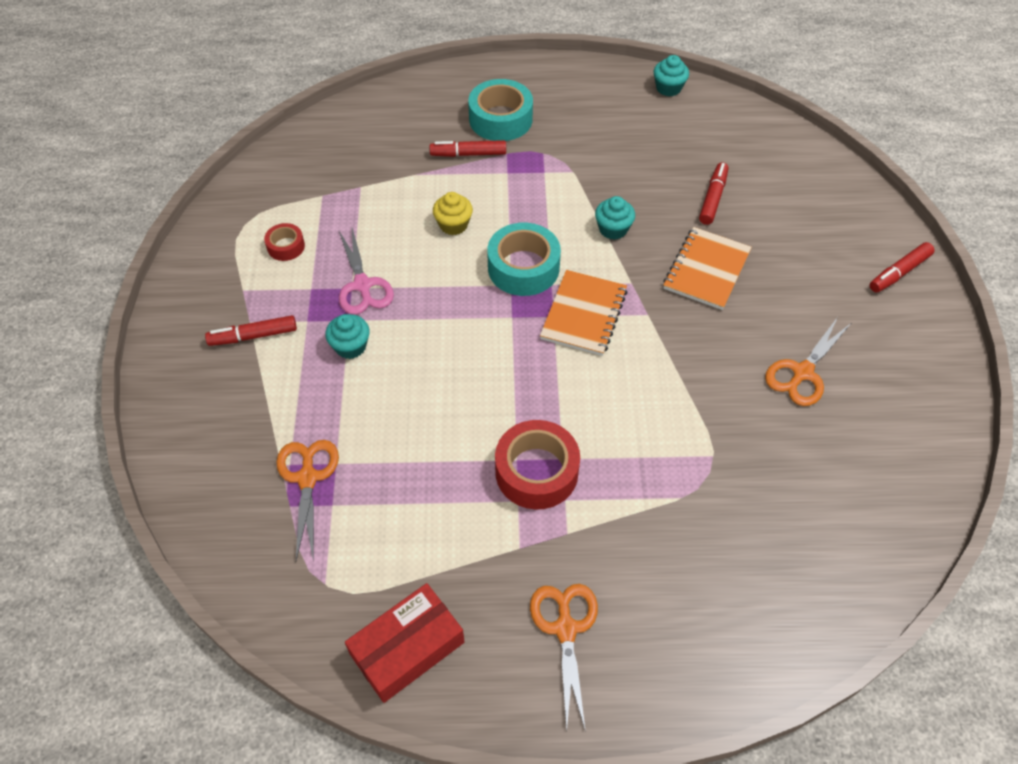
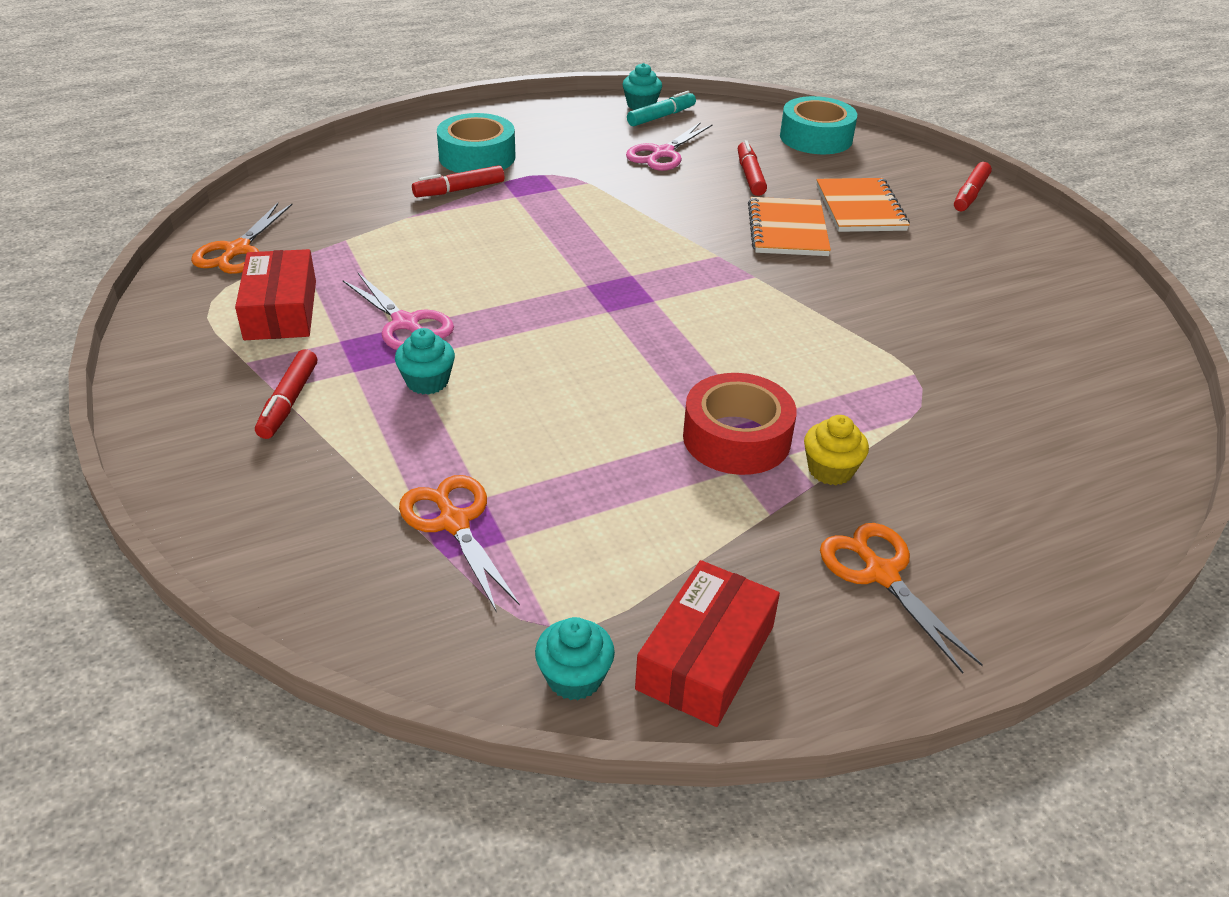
camera: 25 degrees left, 15 degrees down
(253, 336) = (288, 402): red marker -> red marker turned 45 degrees counterclockwise
(286, 246) = (281, 310): red tape -> red box
(453, 225) = (482, 249): yellow cupcake -> yellow cupcake (830, 470)
(523, 268) = (590, 268): turquoise tape -> turquoise tape (816, 138)
(583, 314) = (686, 291): orange notebook -> orange notebook (860, 208)
(613, 229) = (666, 218): turquoise cupcake -> turquoise cupcake (574, 677)
(653, 153) = (662, 154): none -> pink scissors
(678, 106) = (661, 117): none -> turquoise marker
(802, 373) = (946, 287): orange scissors -> orange scissors (237, 250)

